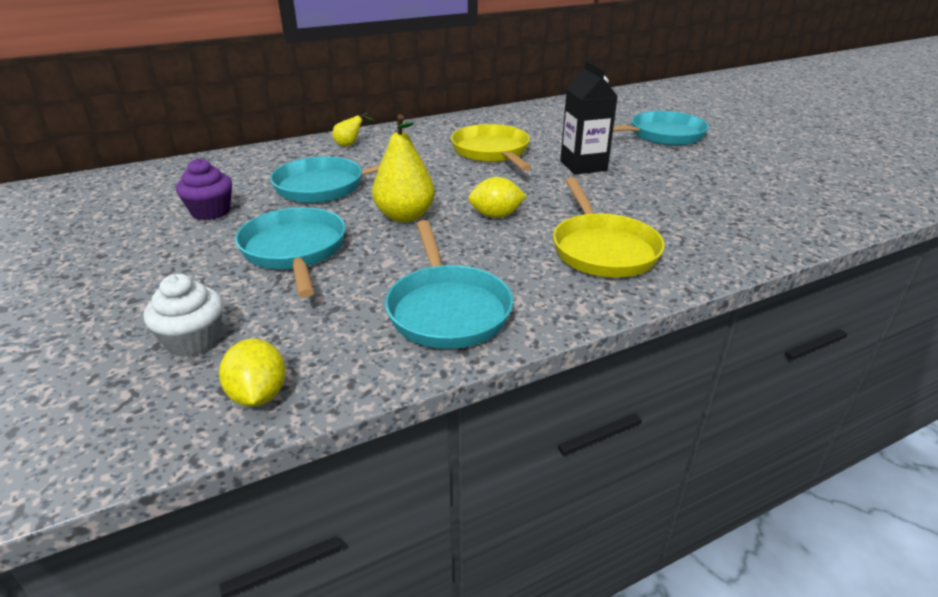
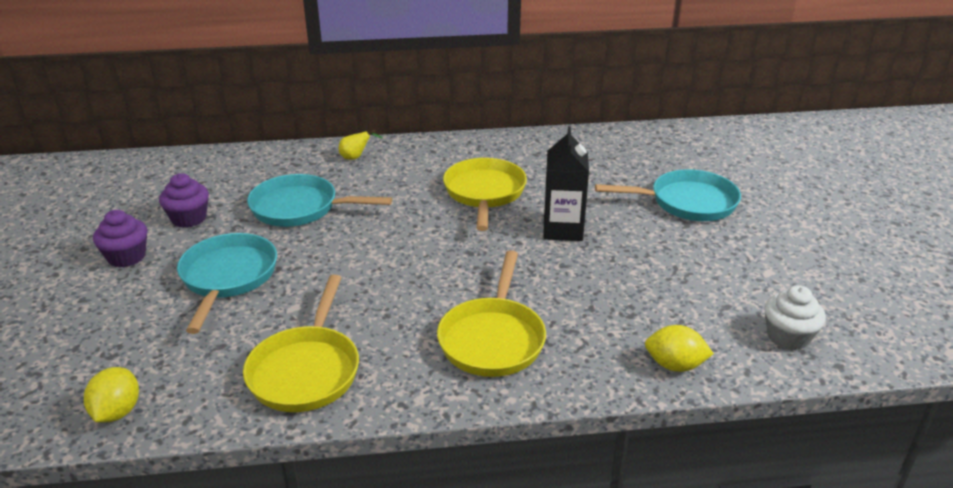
camera: 20 degrees right, 0 degrees up
(161, 254) = (126, 257): none -> purple cupcake
(194, 341) = (102, 350): white cupcake -> white cupcake (788, 337)
(405, 216) = (344, 258): yellow pear -> none
(447, 309) = (306, 370): turquoise pan -> yellow pan
(496, 215) = (426, 276): yellow lemon -> yellow lemon (674, 365)

